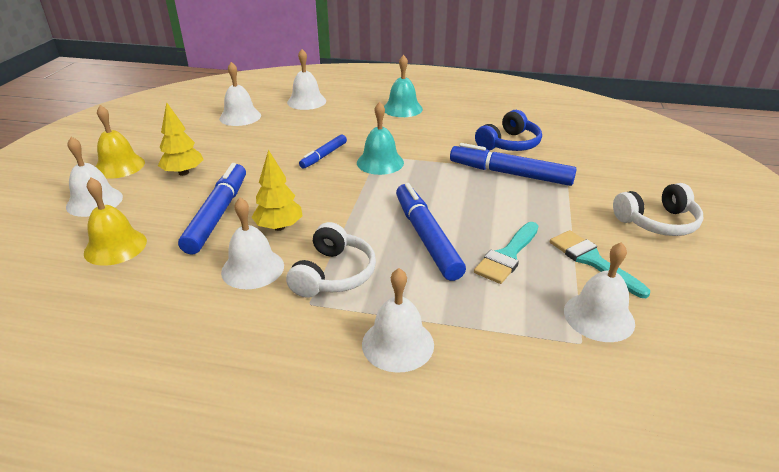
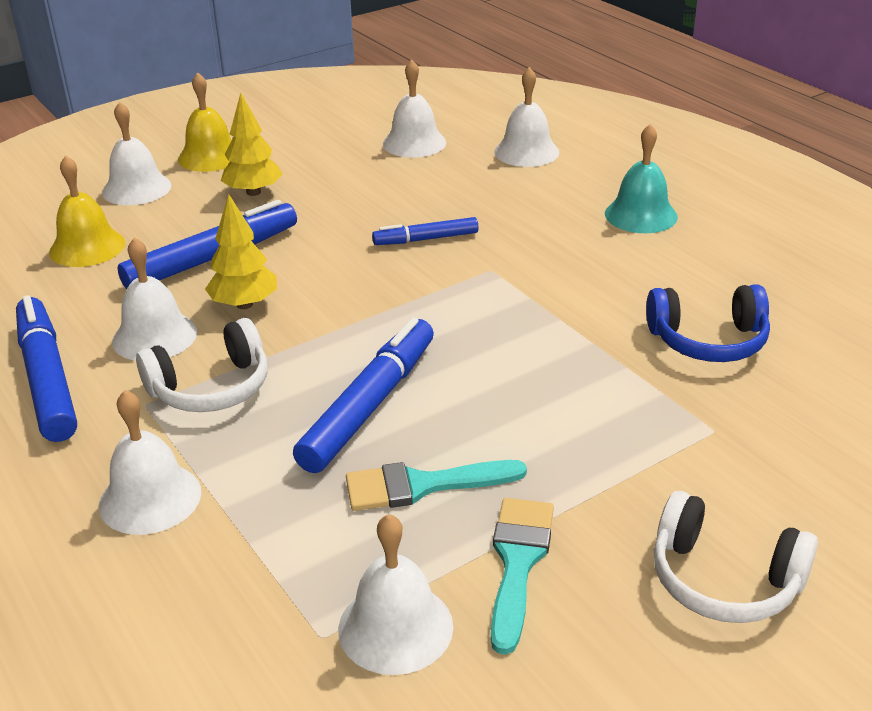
camera: 45 degrees right, 0 degrees up
(380, 162) = (478, 280): turquoise bell -> none
(510, 173) = (627, 384): blue marker -> blue marker (47, 379)

